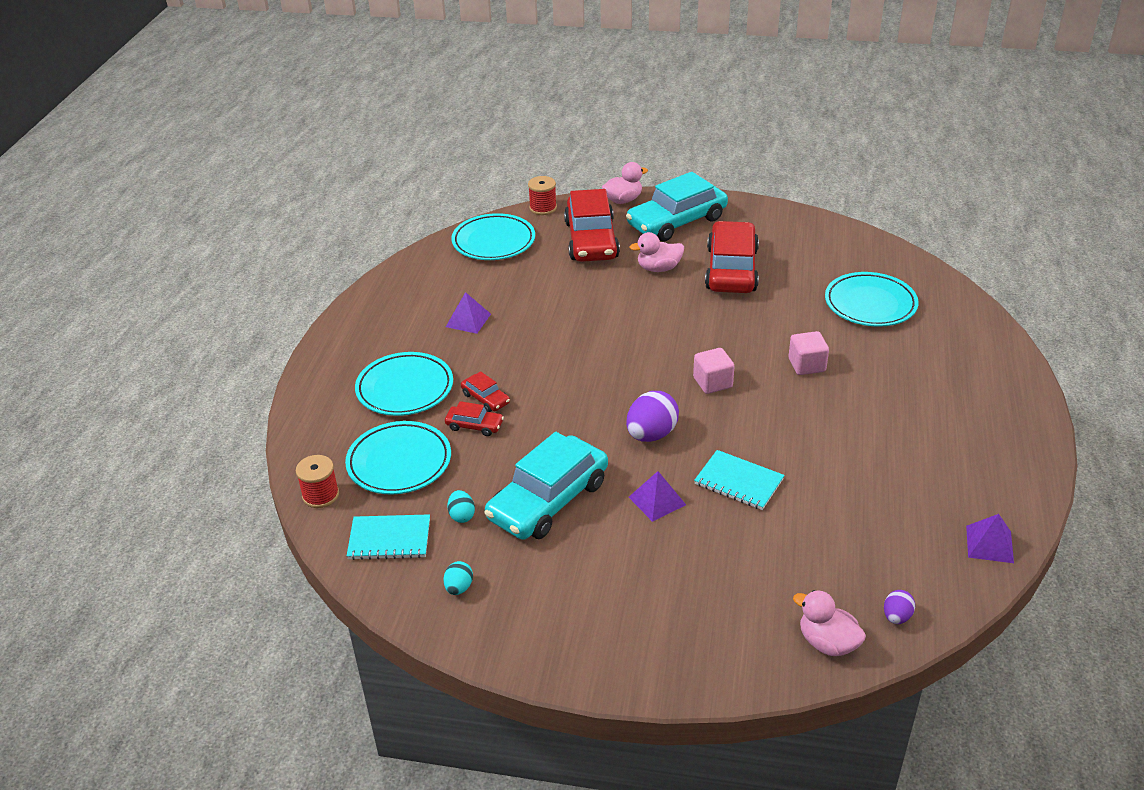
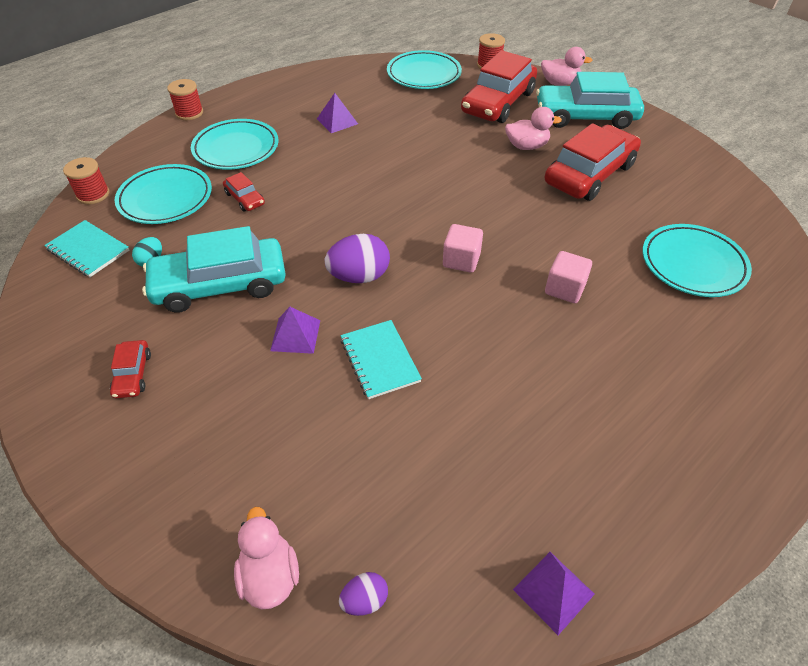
camera: 35 degrees right, 10 degrees up
(308, 379) = (189, 113): none -> red spool
(459, 588) = (79, 315): turquoise egg -> none
(485, 398) = (277, 183): red car -> red car (133, 374)
(658, 268) = (526, 146): pink duck -> pink duck turned 150 degrees clockwise

